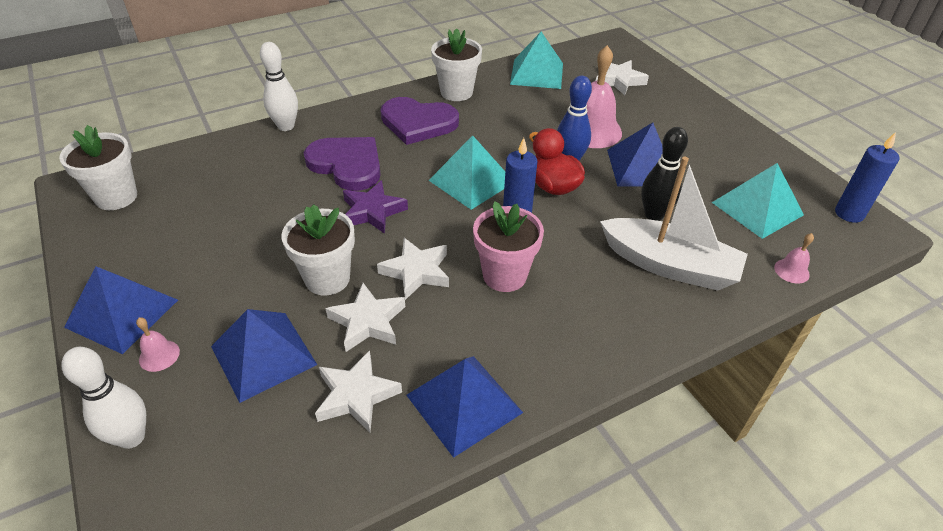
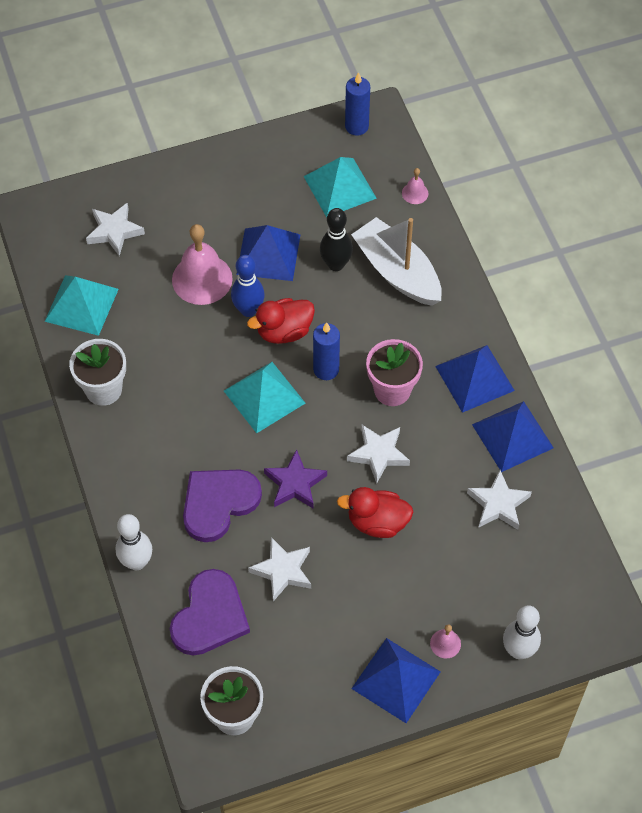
camera: 80 degrees left, 15 degrees up
(263, 355) = (454, 568): blue pyramid -> blue pyramid (474, 378)
(327, 279) = (377, 522): white flower pot -> red duck
(368, 321) = (429, 493): white star -> white star (282, 571)
(418, 123) = (156, 433): purple heart -> purple heart (210, 616)
(669, 265) = (397, 272): white boat -> white boat turned 75 degrees counterclockwise

